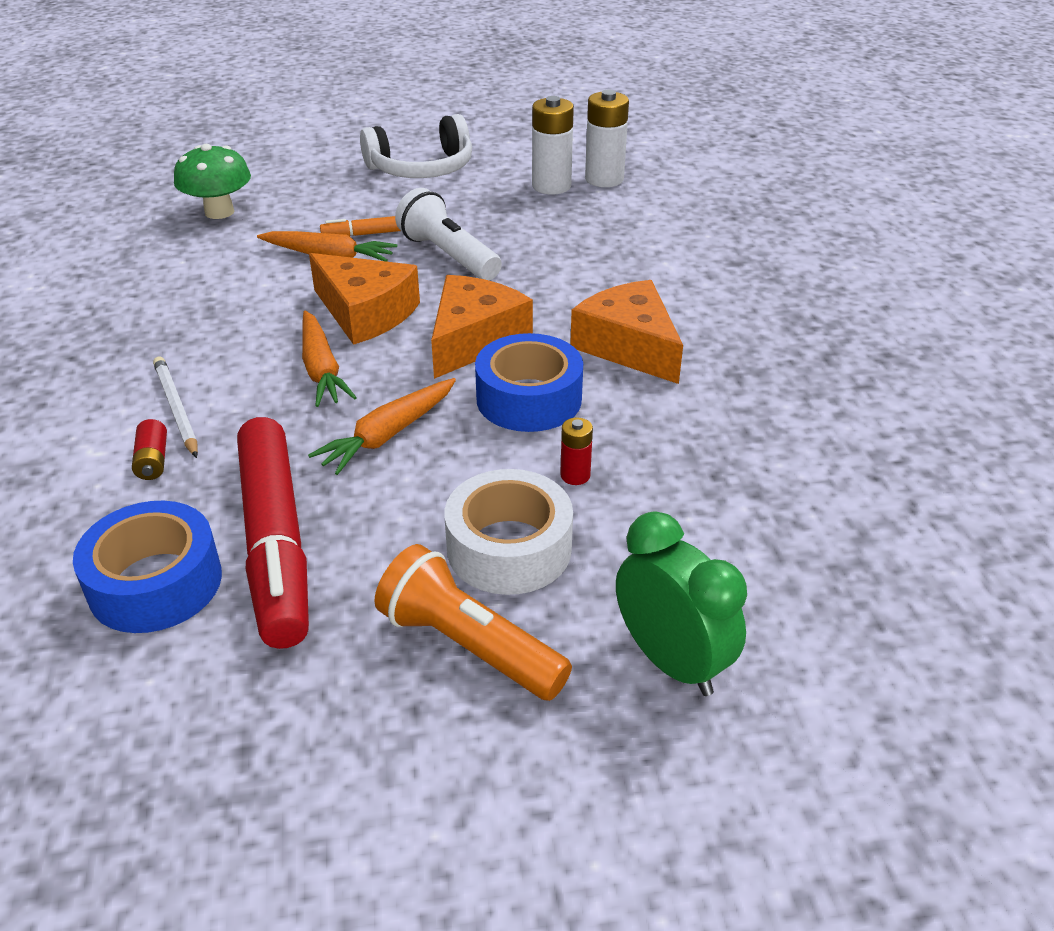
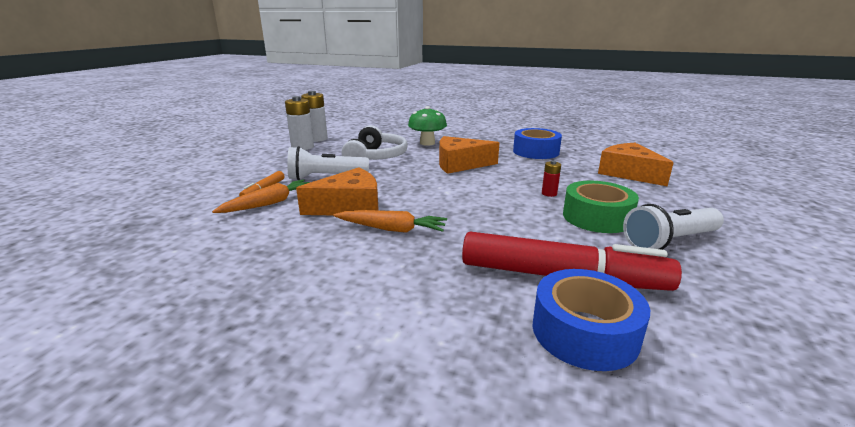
camera: 60 degrees left, 15 degrees down
(153, 461) = (432, 308): red battery -> none
(176, 409) = (375, 287): white pencil -> none
(219, 212) = (135, 224): green mushroom -> green mushroom (427, 143)
(388, 435) = (479, 225): orange carrot -> none
(422, 168) = (222, 164): white headphones -> white headphones (375, 157)
(468, 646) = (670, 241): orange flashlight -> white flashlight
(474, 339) = (414, 188): orange cheese -> orange cheese (629, 173)
(509, 548) = (597, 217): white tape -> green tape
(529, 398) = (480, 189): blue tape -> blue tape (536, 152)
(671, 661) = (685, 205): green clock -> none

